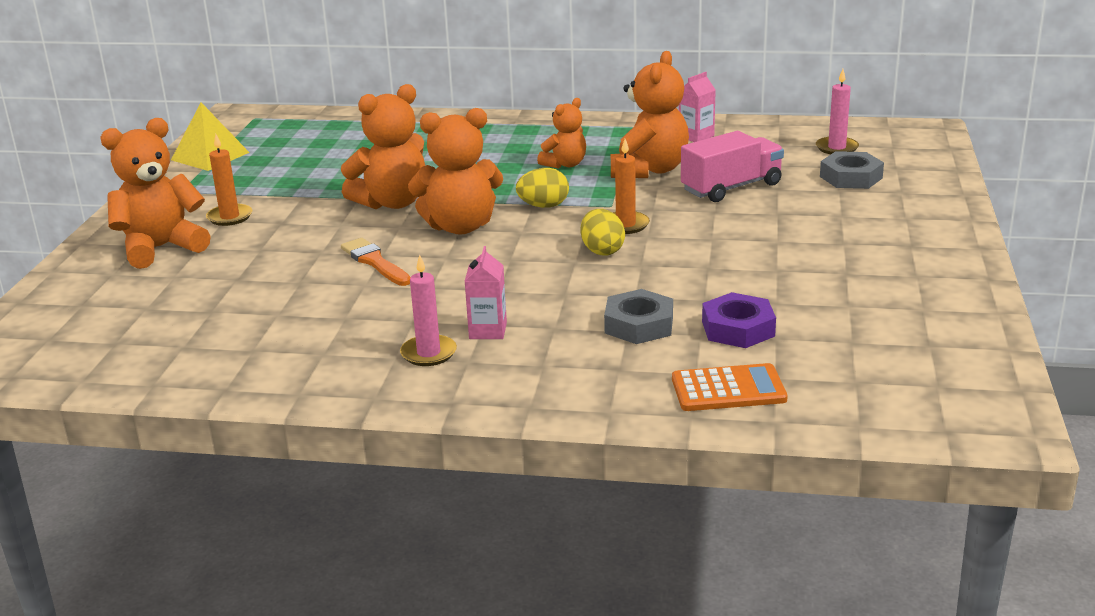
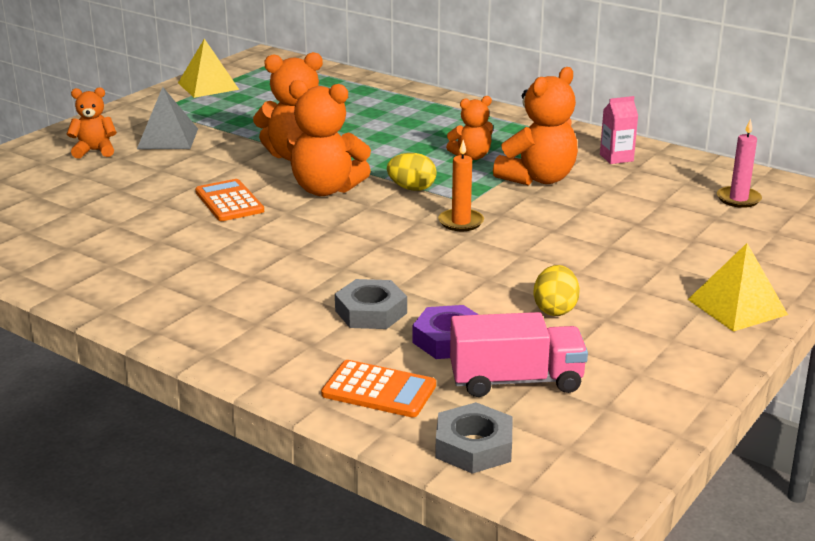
camera: 25 degrees right, 0 degrees up
(161, 248) = (95, 151): orange teddy bear -> orange teddy bear, size x0.59
(230, 217) = (167, 138): orange candle -> grey pyramid
(375, 262) = (229, 201): orange brush -> orange calculator
(428, 353) = (184, 287): pink candle -> none
(488, 330) = (248, 282): pink carton -> none
(602, 251) = (415, 239): yellow egg -> yellow egg (555, 309)
(731, 187) = (593, 212): pink truck -> pink truck (516, 381)
(851, 177) = (719, 230): grey nut -> grey nut (474, 446)
(936, 235) = (737, 307): none -> yellow pyramid

